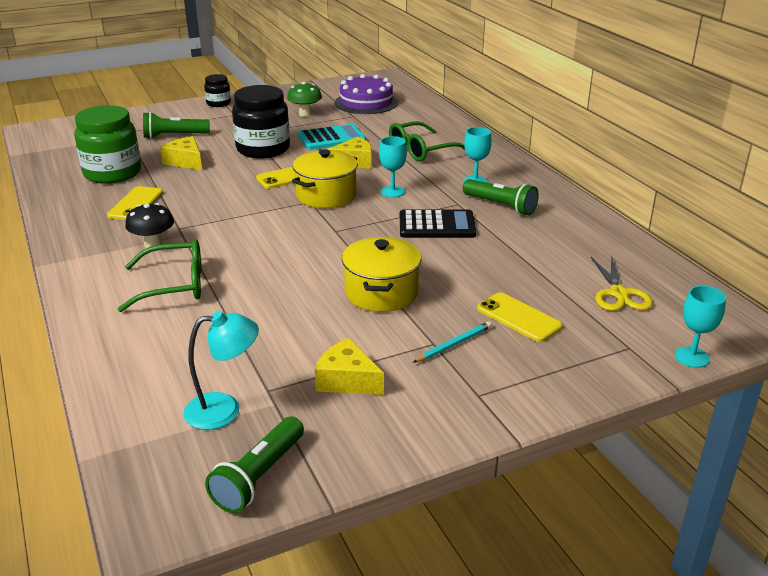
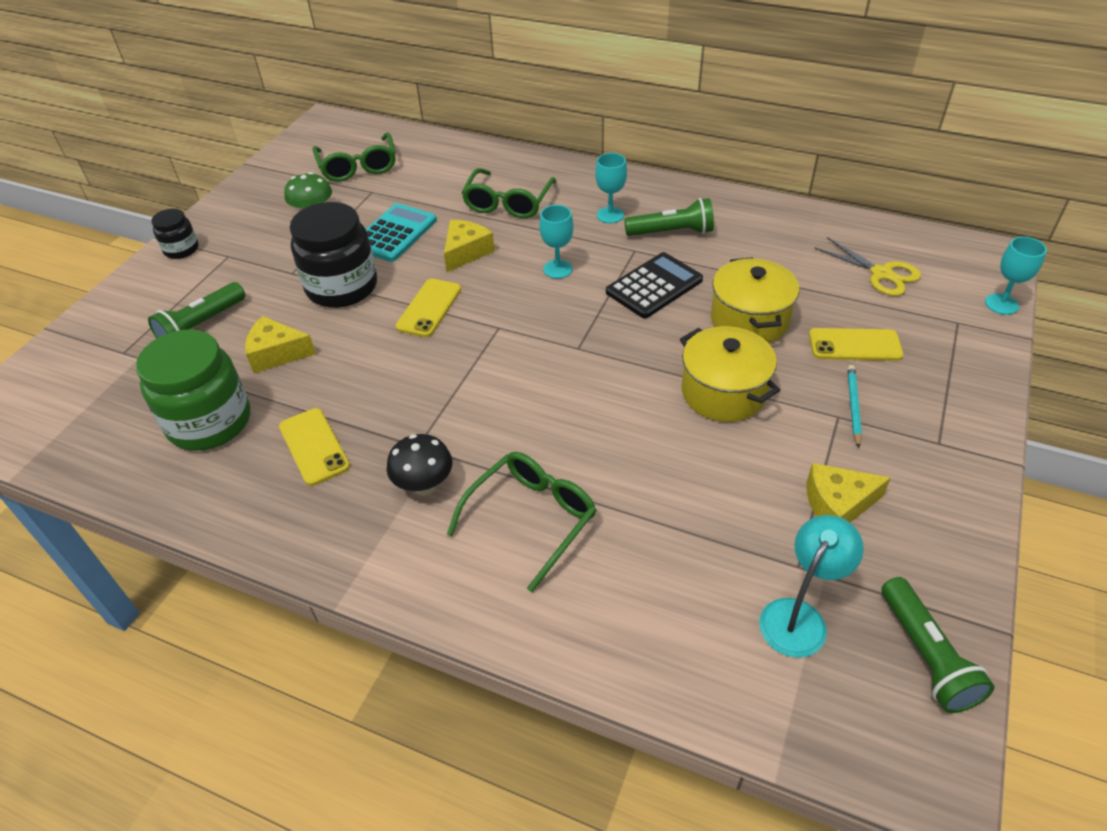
camera: 40 degrees left, 15 degrees up
(326, 195) = (503, 310): yellow pot -> yellow pot (749, 320)
(366, 102) = (358, 166): purple cake -> green glasses

